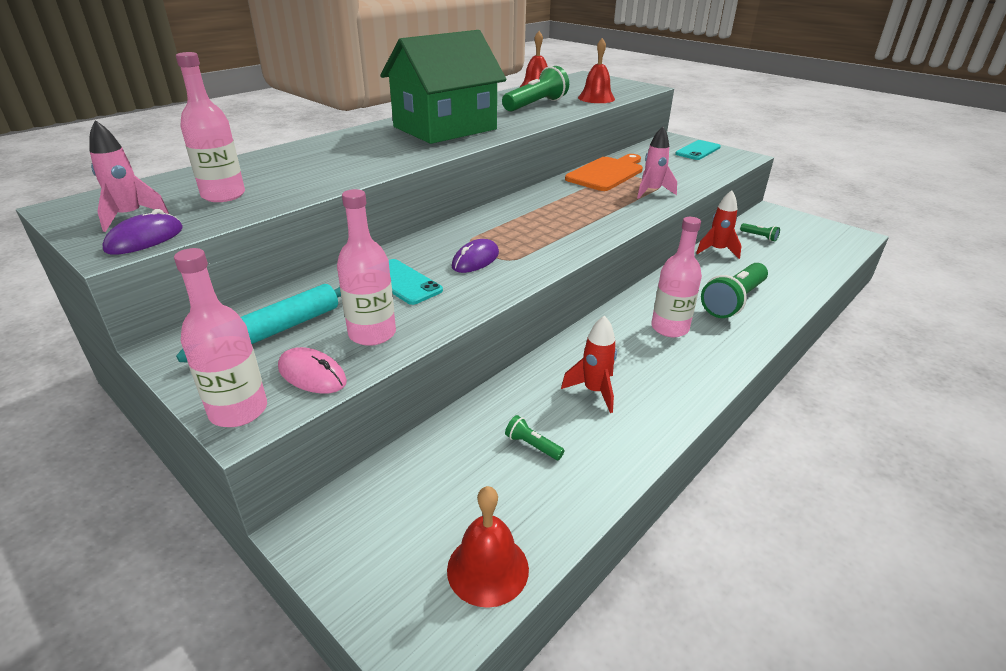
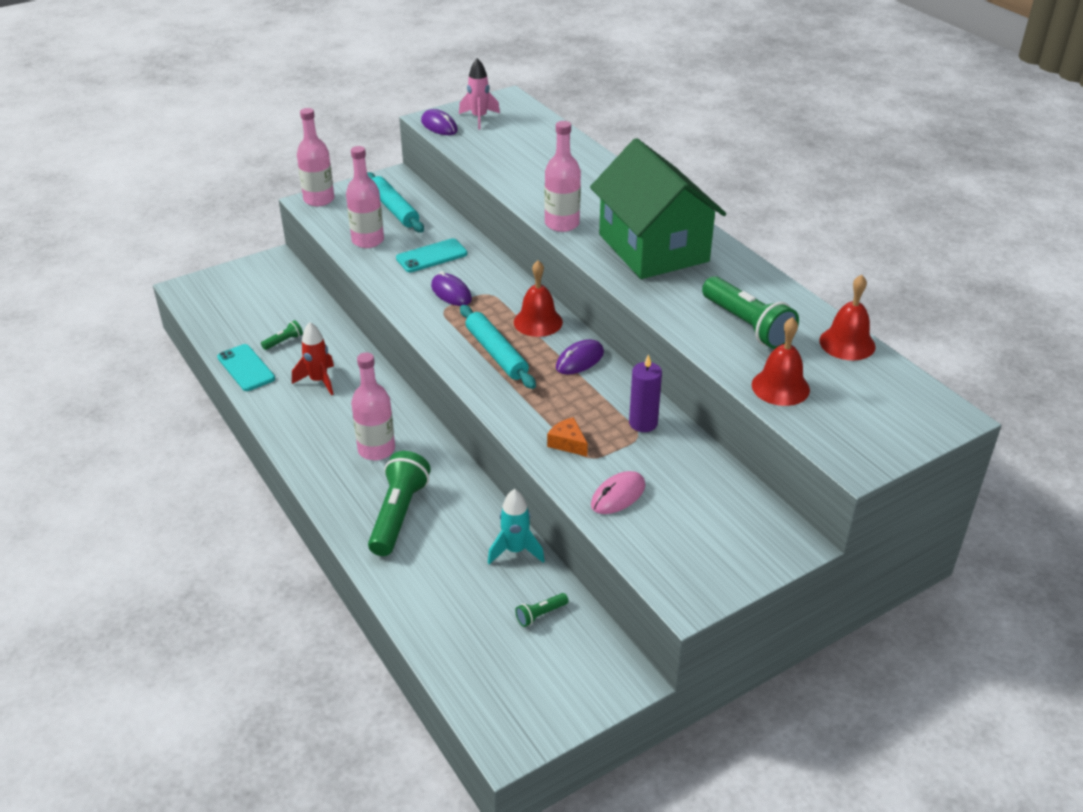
camera: 105 degrees right, 5 degrees up
(223, 195) = (504, 144): pink bottle -> pink bottle (562, 224)
(312, 375) = (336, 220): pink mouse -> pink mouse (618, 495)
(488, 569) = (209, 311): red bell -> red bell (538, 322)
(549, 196) = (579, 360): none -> purple mouse
(564, 227) = (496, 353): none -> turquoise rolling pin
(607, 173) = (643, 423): orange cutting board -> purple candle
(652, 192) = (567, 443): pink rocket -> orange cheese
(698, 150) = (724, 550): turquoise phone -> turquoise phone (246, 368)
(717, 251) = (515, 551): red rocket -> turquoise rocket
(734, 301) = (398, 514): green flashlight -> green flashlight turned 45 degrees clockwise

